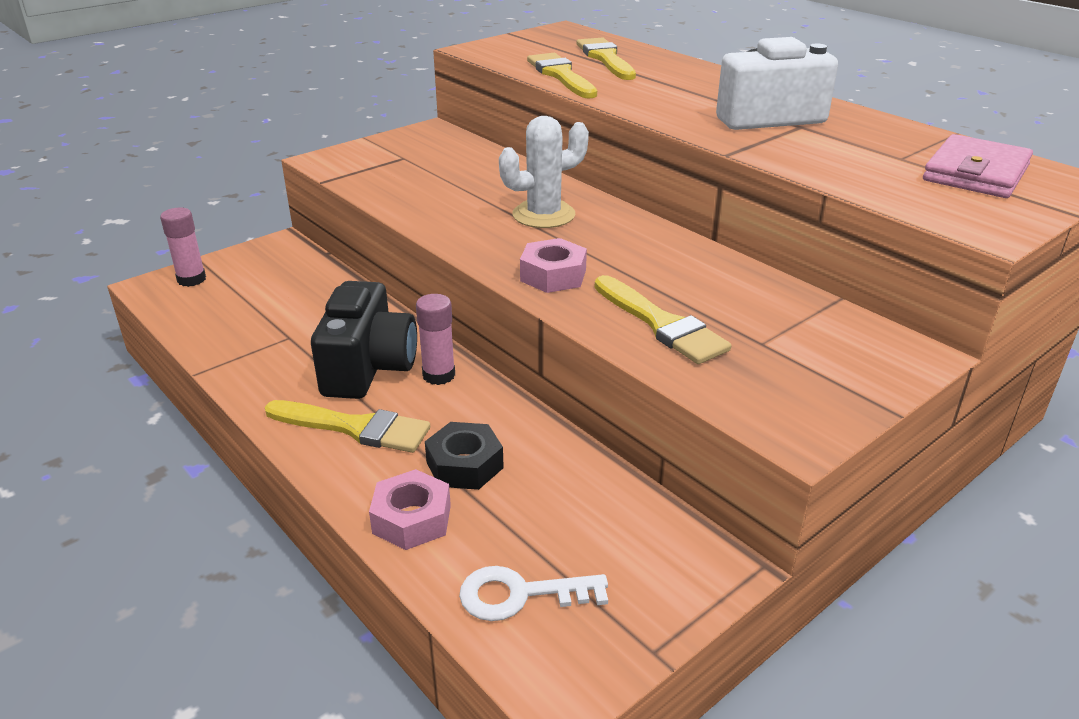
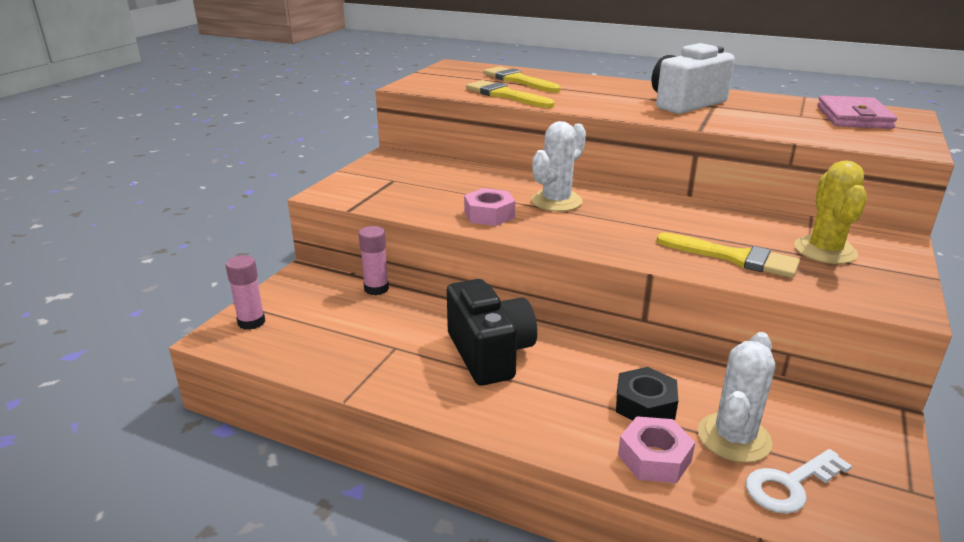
camera: 25 degrees left, 5 degrees down
(355, 428) = (532, 403): yellow brush -> none
(439, 375) = (550, 344): pink glue stick -> pink glue stick (376, 289)
(518, 528) = (734, 438): none -> white cactus
(553, 275) = (620, 241): pink nut -> pink nut (489, 214)
(792, 344) = (825, 250): none -> yellow cactus

